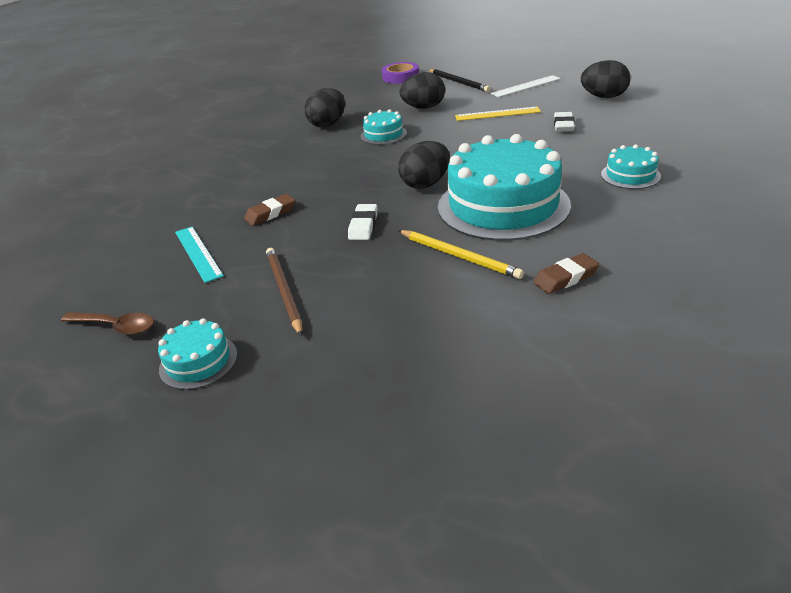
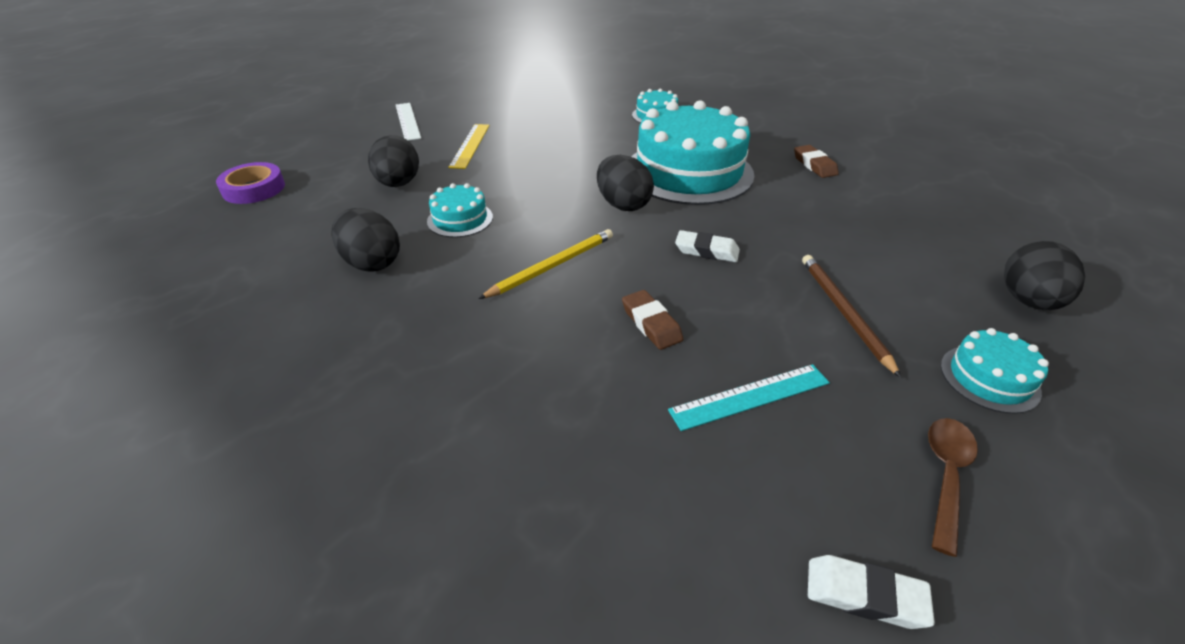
camera: 85 degrees left, 5 degrees up
(284, 291) = (843, 312): brown pencil -> brown pencil turned 90 degrees clockwise
(458, 82) = (339, 153): black pencil -> none
(459, 256) = (778, 203): yellow pencil -> yellow pencil (552, 266)
(563, 125) = (533, 121): white eraser -> white eraser (865, 595)
(603, 97) = (483, 95): black egg -> black egg (1027, 301)

